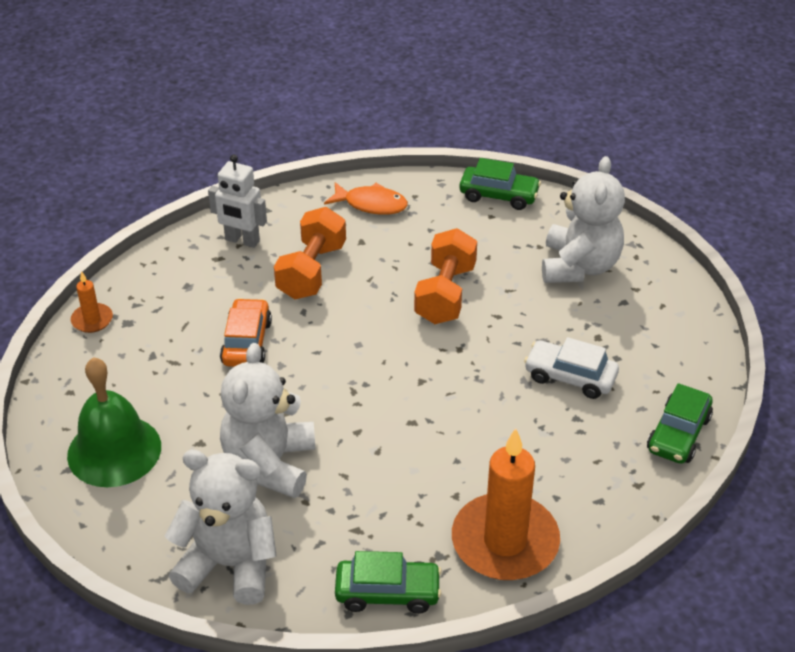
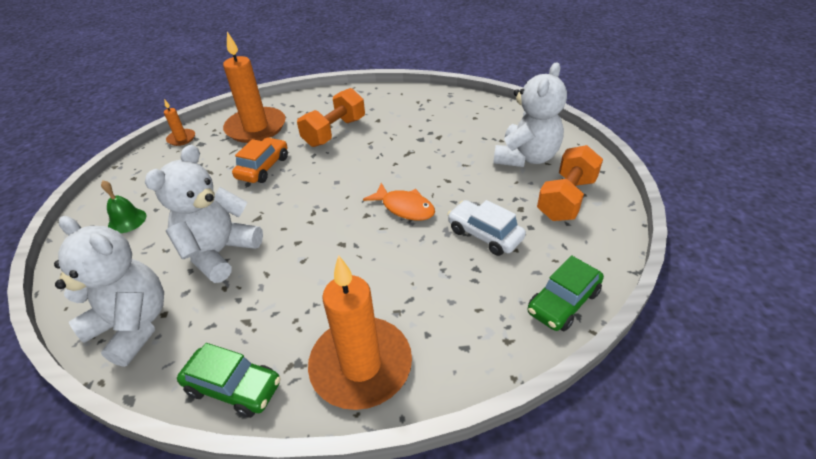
camera: 20 degrees right, 0 degrees up
(114, 450) = (127, 220): green bell -> green bell, size x0.52
(192, 283) = (256, 128): none -> orange candle
(242, 240) = (303, 109): white robot -> none
(371, 204) = (397, 100): orange fish -> orange fish (404, 207)
(445, 294) = (417, 160): orange dumbbell -> orange dumbbell (566, 199)
(499, 195) = (486, 106): green car -> none

